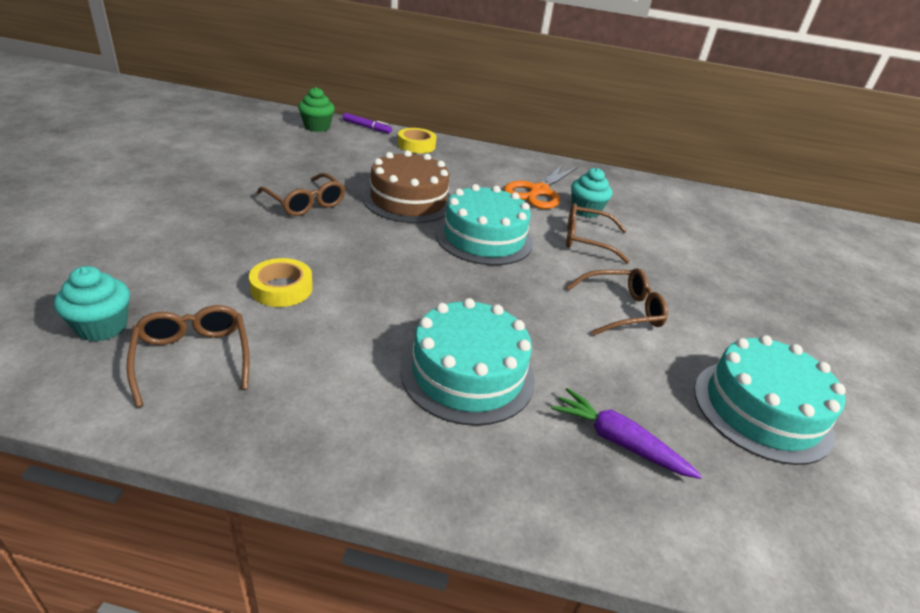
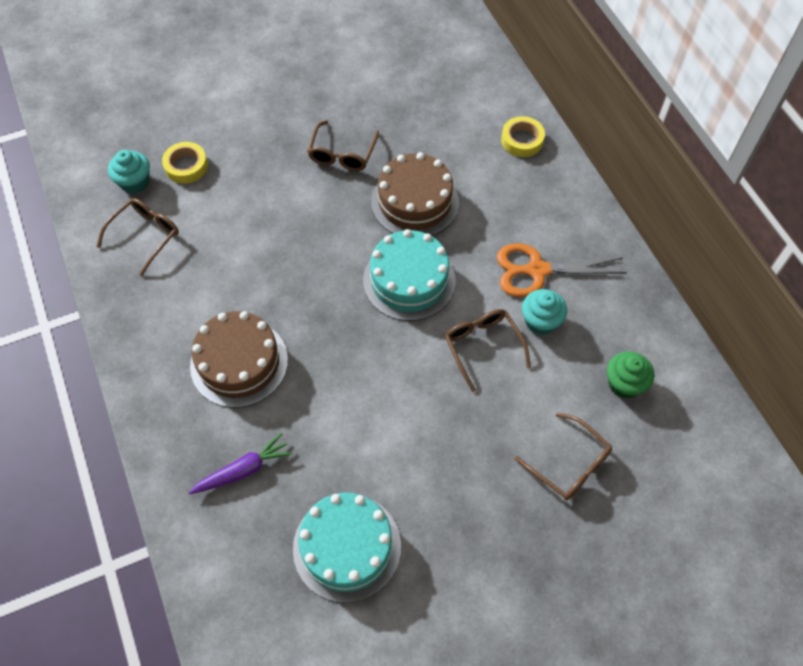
camera: 60 degrees right, 25 degrees up
(282, 288) = (234, 222): yellow tape -> yellow tape (186, 166)
(317, 127) = (471, 63): green cupcake -> green cupcake (624, 384)
(366, 127) = (514, 88): purple marker -> none
(467, 373) = (239, 362): turquoise cake -> brown cake
(618, 442) = (243, 470): purple carrot -> purple carrot turned 60 degrees clockwise
(621, 310) = (394, 415): brown glasses -> brown glasses (569, 464)

